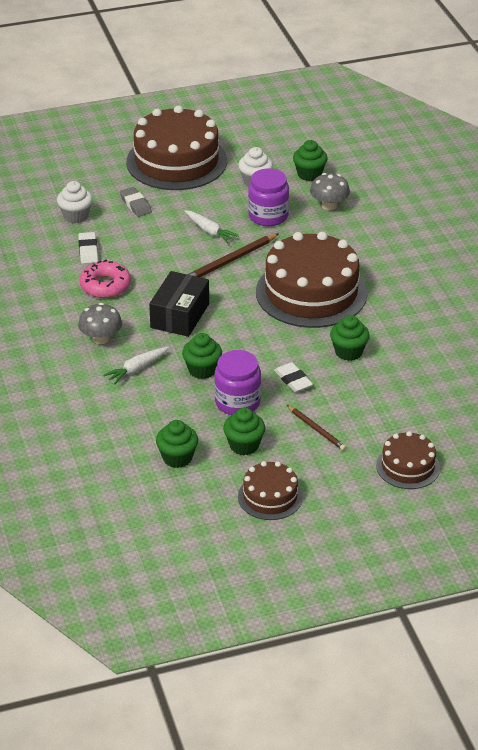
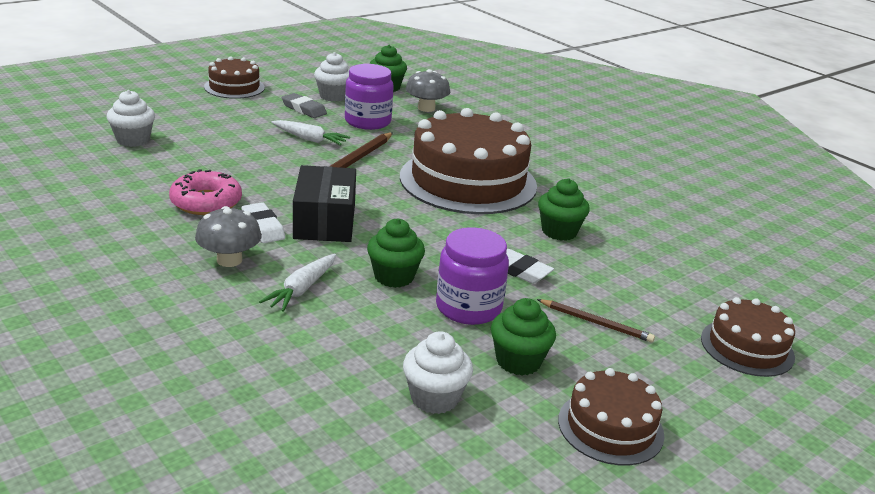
camera: 25 degrees left, 10 degrees down
(88, 250) = (165, 170): white eraser -> white eraser (263, 227)
(135, 204) = (205, 124): grey eraser -> grey eraser (304, 109)
(176, 161) = (234, 87): brown cake -> brown cake, size x0.51
(177, 458) = (434, 398): green cupcake -> white cupcake

